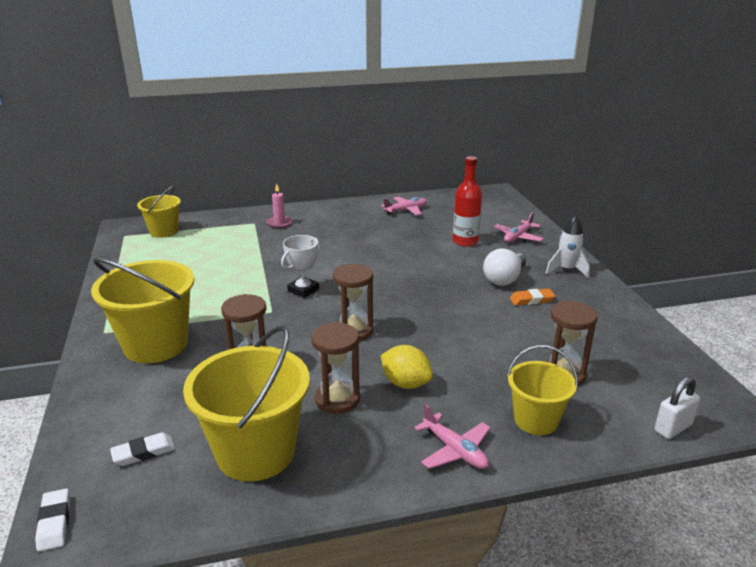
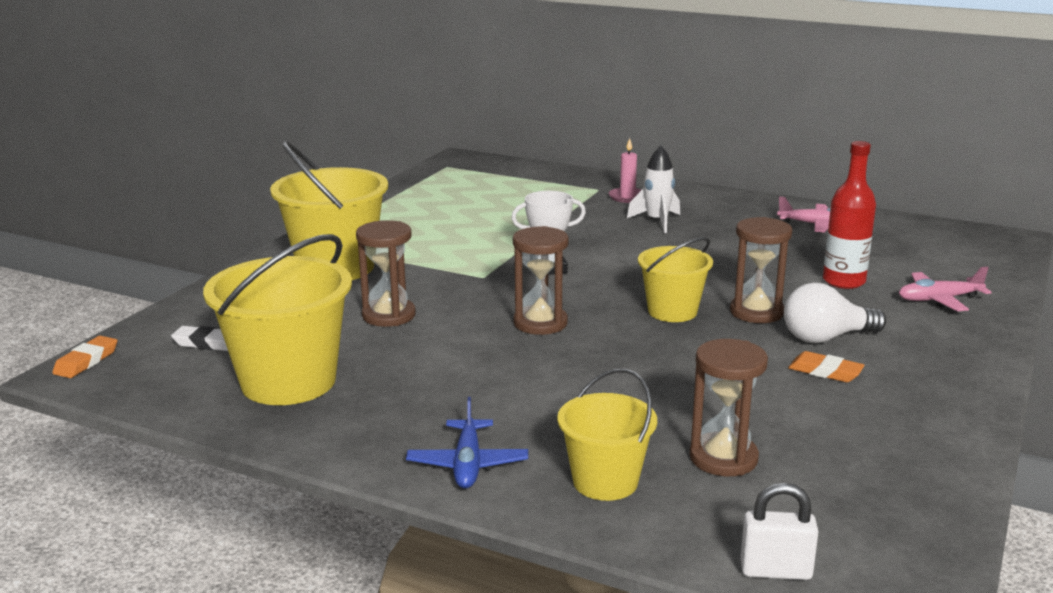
camera: 40 degrees right, 5 degrees down
(54, 522) = (86, 361): white eraser -> orange eraser
(164, 231) = (490, 173): yellow bucket -> yellow bucket (672, 311)
(337, 399) = (424, 373): brown hourglass -> brown hourglass (756, 312)
(405, 383) = (516, 389): yellow lemon -> none
(455, 450) = (467, 464): pink plane -> blue plane
(566, 270) = (947, 359): white rocket -> white rocket (657, 221)

